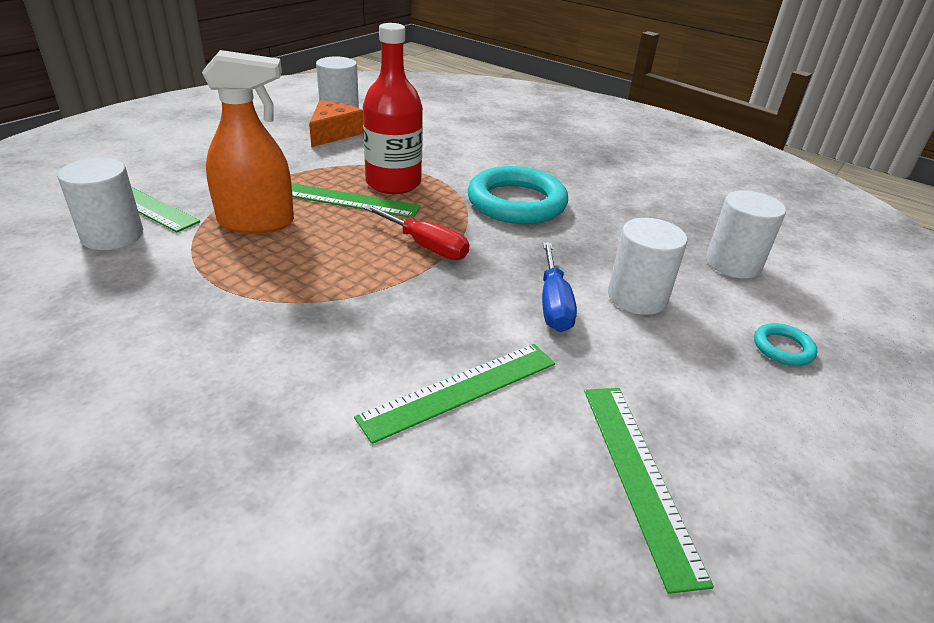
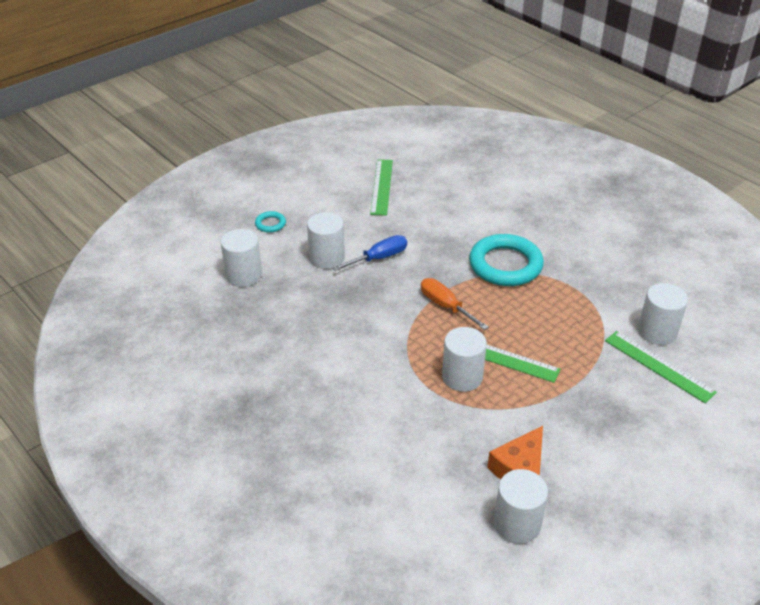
camera: 165 degrees left, 5 degrees up
(257, 222) = (564, 337): orange spray bottle -> none
(393, 183) = (462, 377): red bottle -> white cylinder
(426, 246) = (445, 306): red screwdriver -> orange screwdriver
(460, 390) = (443, 221): green ruler -> none
(516, 202) = (365, 345): turquoise ring -> turquoise ring (505, 265)
(553, 304) = (379, 258): blue screwdriver -> blue screwdriver turned 45 degrees clockwise

